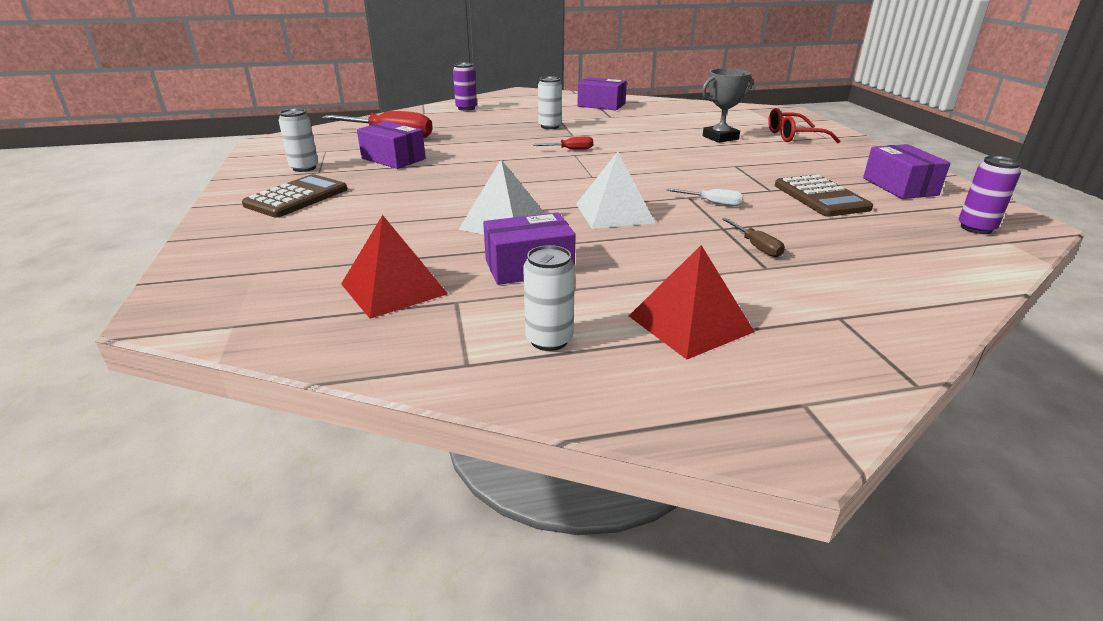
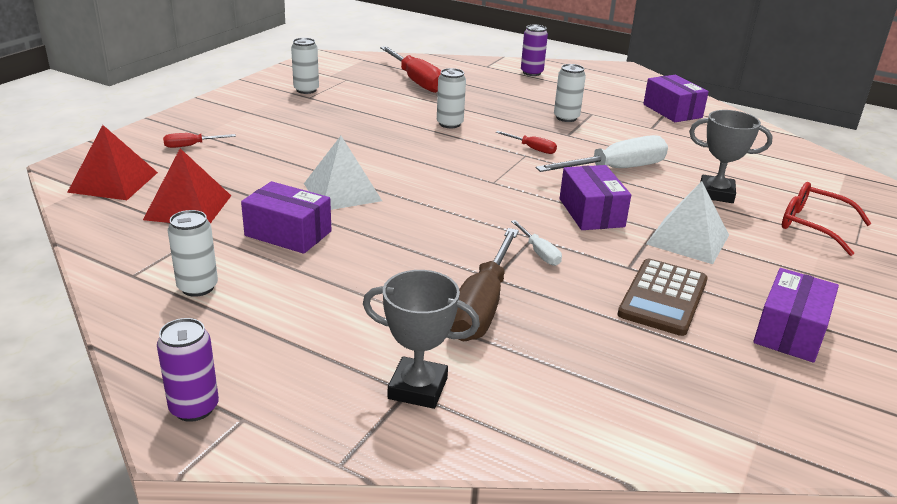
camera: 40 degrees right, 0 degrees up
(281, 243) = (191, 146): none -> red screwdriver
(296, 197) = (259, 113): brown calculator -> none
(393, 159) = (377, 104): purple box -> purple box (591, 212)
(480, 153) = (449, 124): none -> white can
(614, 213) = (436, 222): white pyramid -> white pyramid (688, 239)
(644, 144) = (616, 169): none -> white screwdriver
(690, 324) = (296, 329): red pyramid -> red pyramid (113, 182)
(756, 247) = (482, 306): brown screwdriver -> brown screwdriver, size x2.11
(840, 312) = (418, 388): none -> grey trophy
(976, 228) = (757, 411): purple can -> purple can (194, 408)

